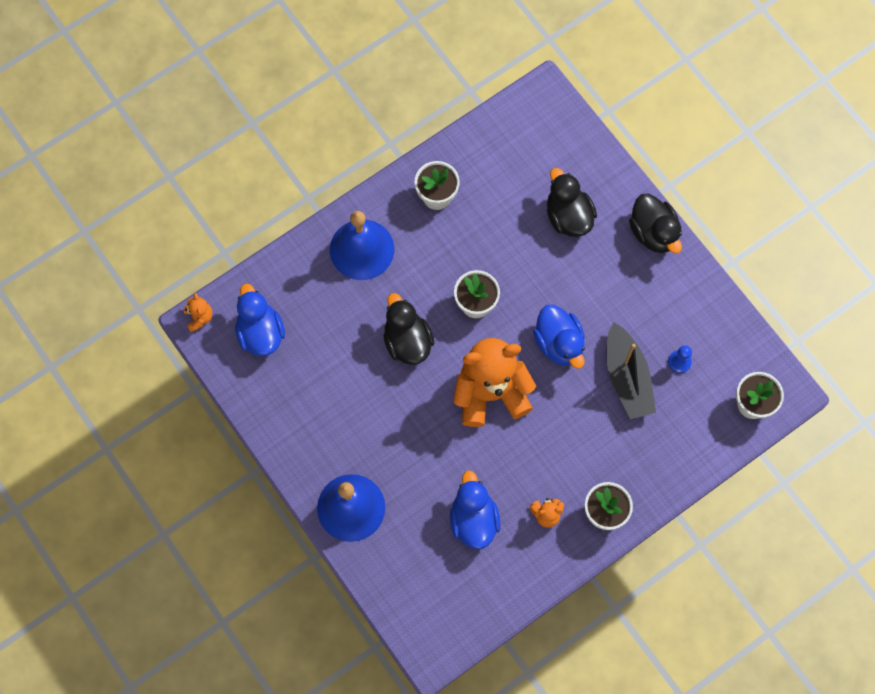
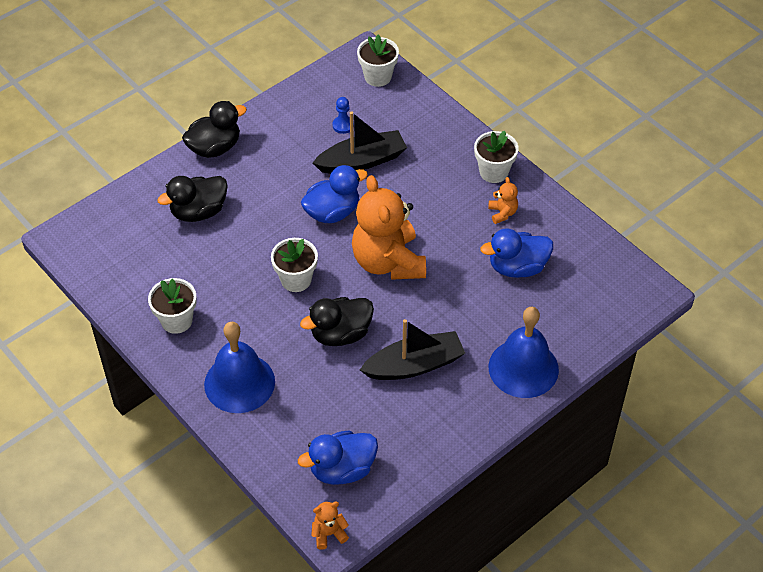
camera: 95 degrees left, 20 degrees down
(365, 406) = (414, 365): none -> black boat

